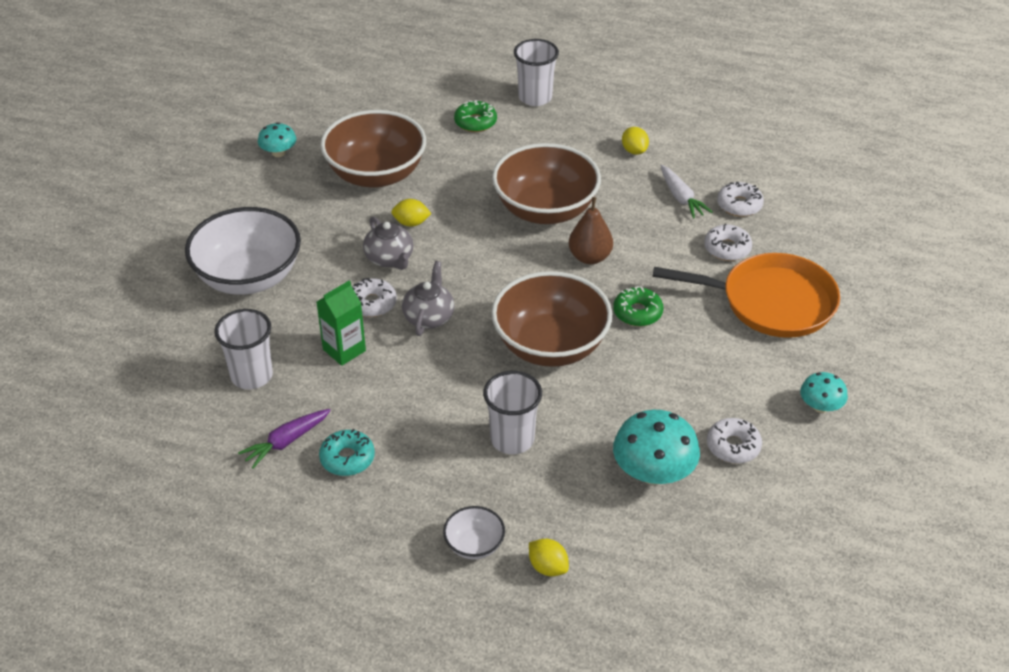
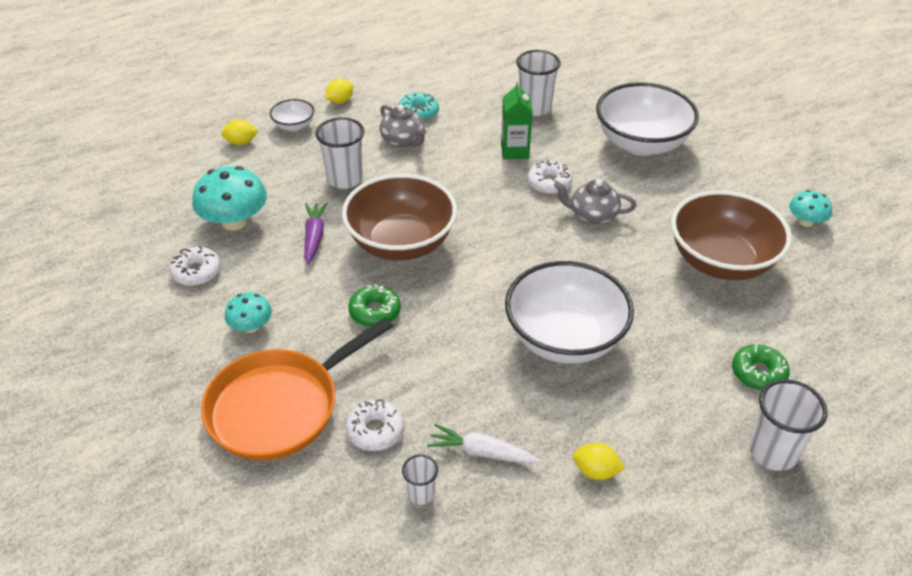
camera: 130 degrees right, 0 degrees up
(286, 442) = (461, 98): purple carrot -> purple carrot (314, 237)
(411, 223) = (628, 248): yellow lemon -> yellow lemon (340, 101)
(429, 317) = (503, 202): grey teapot -> grey teapot (403, 140)
(545, 209) = (564, 339): brown bowl -> white bowl
(590, 257) = (470, 326): brown pear -> none
(739, 205) = (421, 494): white donut -> white cup
(820, 406) = (155, 346): turquoise mushroom -> turquoise mushroom (251, 326)

